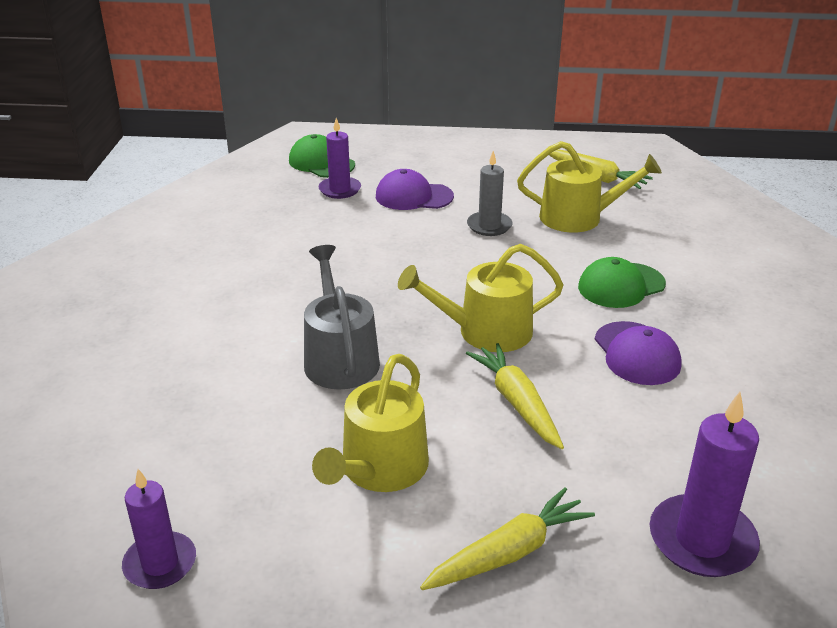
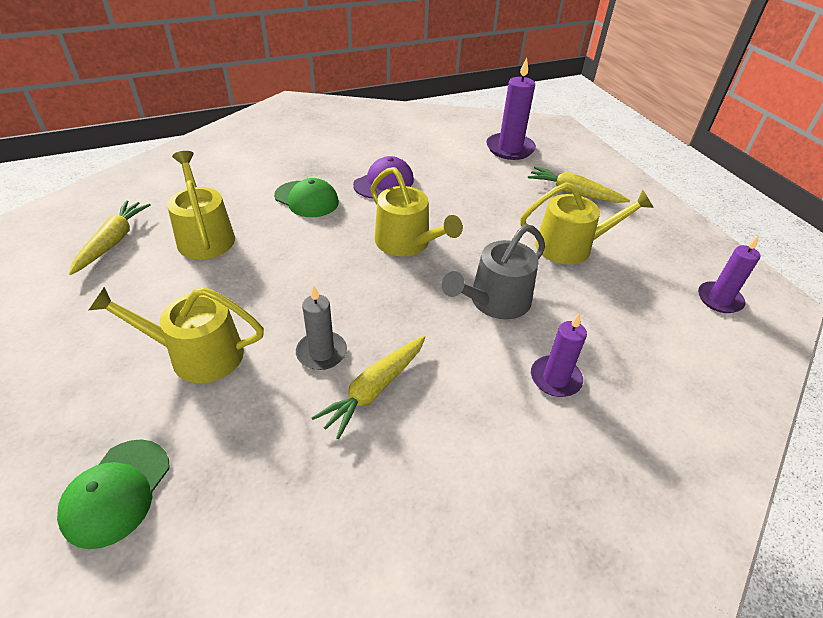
camera: 120 degrees left, 10 degrees up
(340, 190) = (201, 430): purple candle -> purple candle (555, 378)
(413, 196) = (197, 355): purple cap -> yellow watering can
(489, 226) = (243, 282): grey candle -> grey candle (321, 353)
(516, 402) = (468, 214): yellow carrot -> yellow carrot (374, 390)

